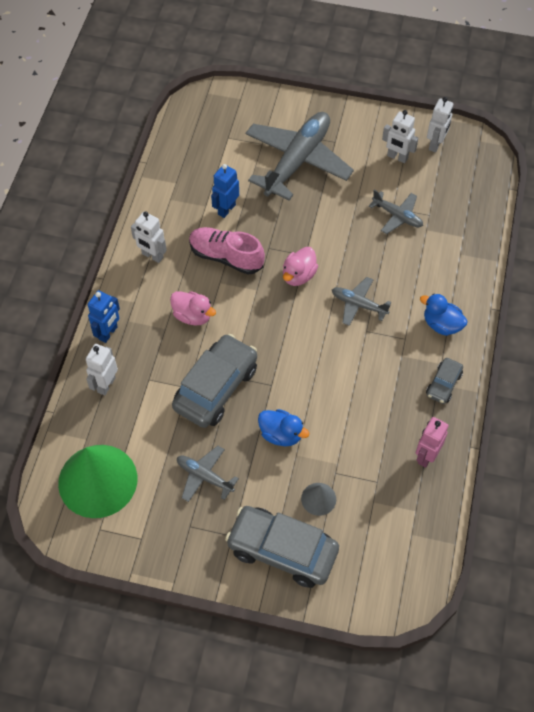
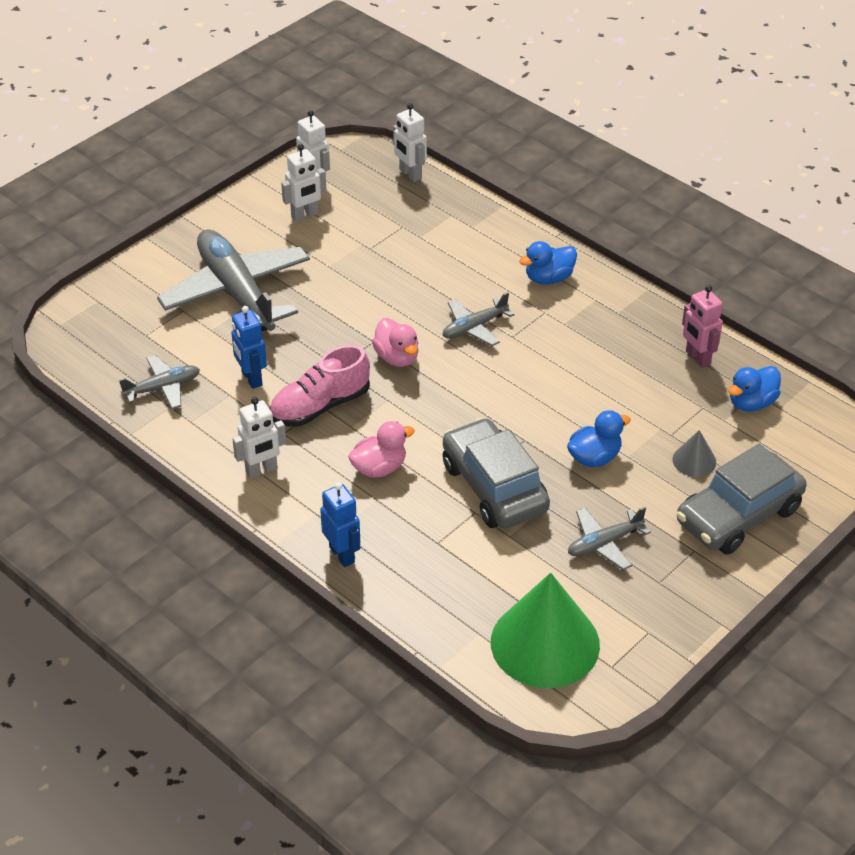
camera: 60 degrees left, 15 degrees down
(106, 385) = (415, 585): white robot -> white robot (410, 174)
(397, 216) = (384, 249): grey plane -> grey plane (163, 388)
(403, 512) = (751, 403): none -> blue duck
(443, 384) = (622, 308): grey car -> none

